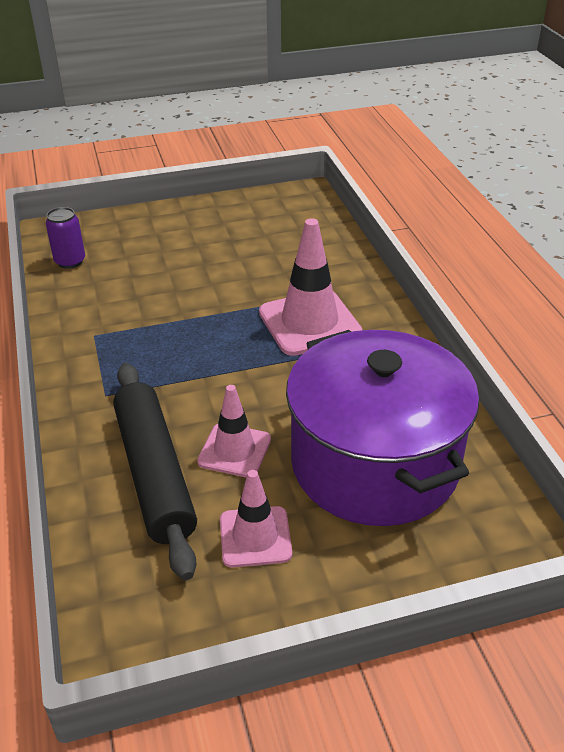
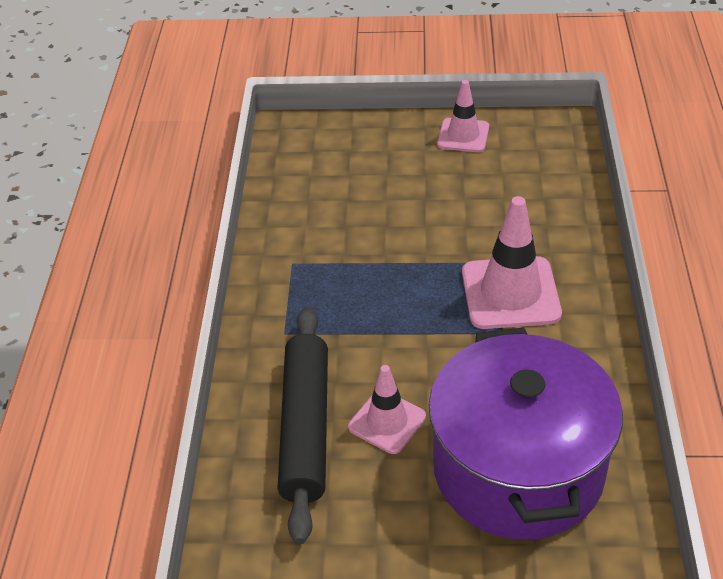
camera: 20 degrees right, 5 degrees up
(70, 261) = (292, 171): purple can -> none
(255, 537) = (377, 516): pink traffic cone -> pink traffic cone (463, 135)

